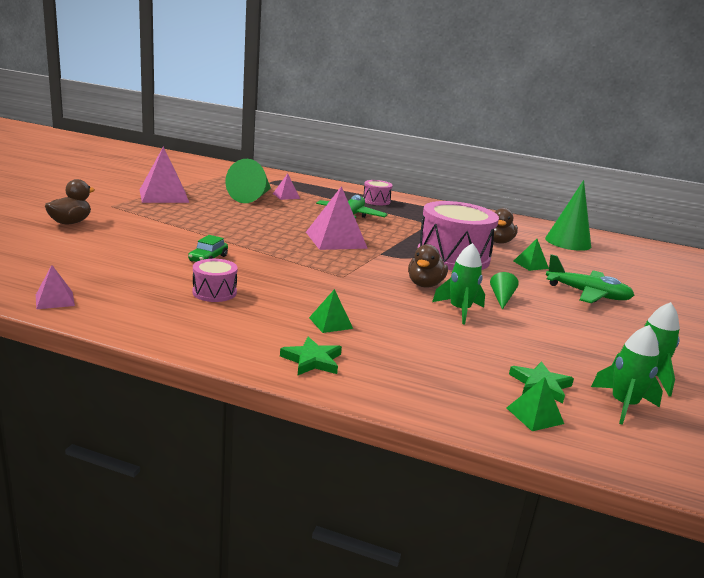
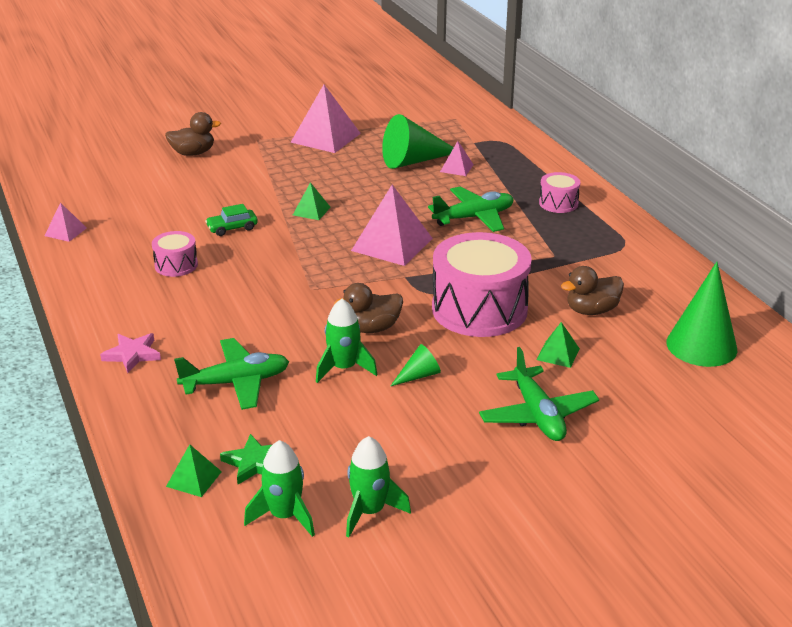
camera: 50 degrees right, 10 degrees up
(312, 360) = (132, 355): green star -> pink star
(330, 323) = (207, 330): green pyramid -> green pyramid (311, 211)
(421, 345) = (236, 383): none -> green plane

